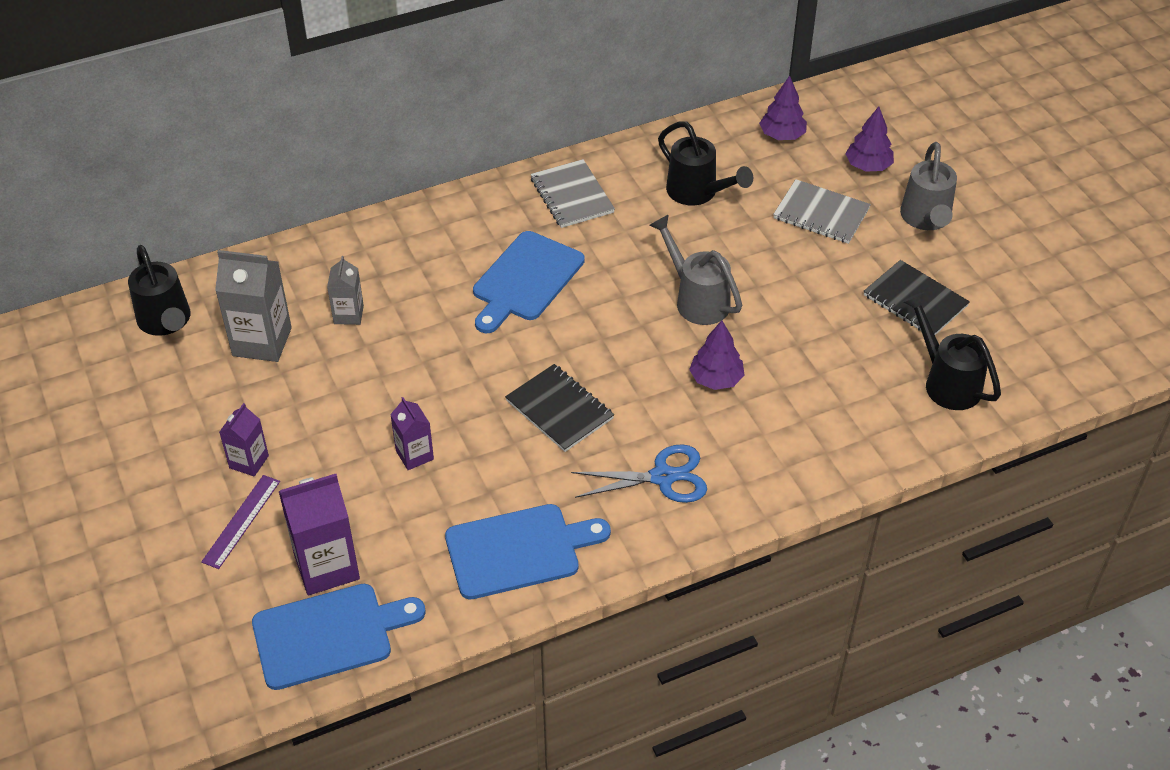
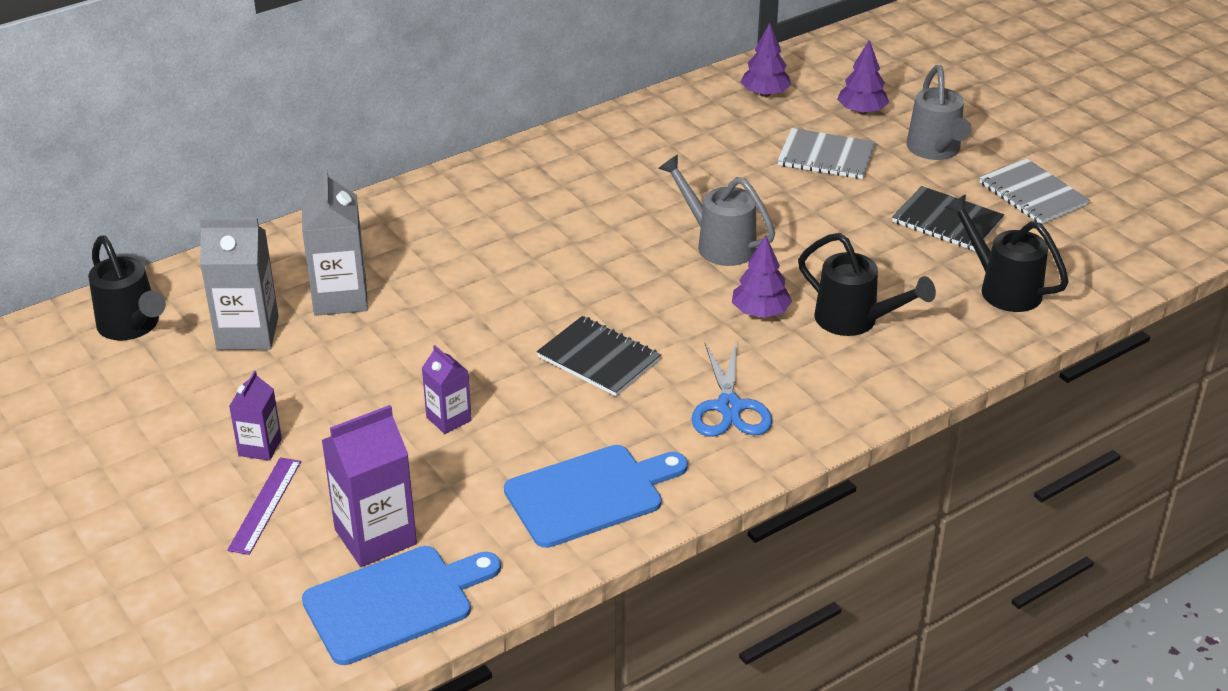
camera: 10 degrees left, 10 degrees down
(348, 314) = (340, 297): grey carton -> grey carton, size x1.75
(525, 280) = (529, 246): blue cutting board -> none
(572, 196) = (558, 166): grey notebook -> grey notebook (1032, 194)
(663, 477) = (729, 407): blue scissors -> blue scissors turned 105 degrees clockwise
(697, 193) = (691, 151): black watering can -> black watering can (855, 321)

